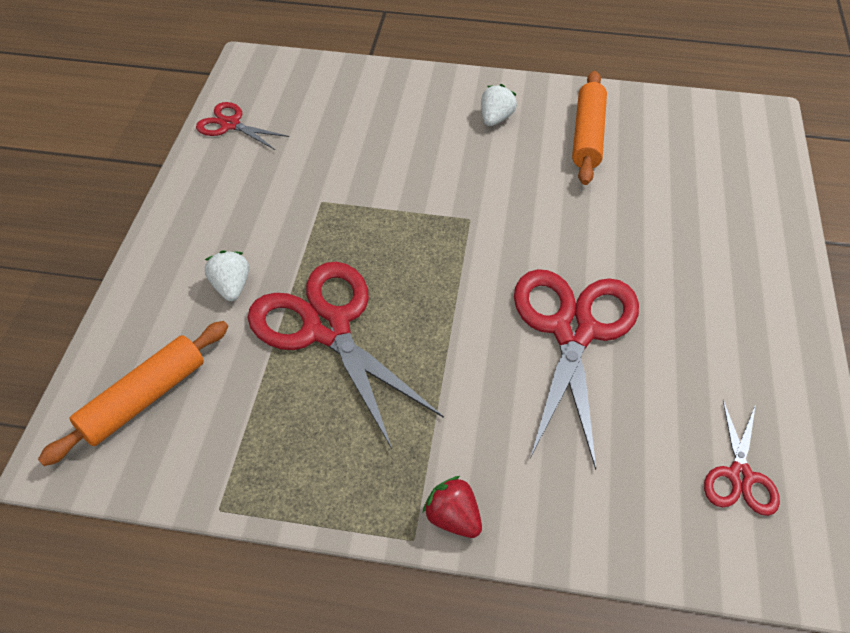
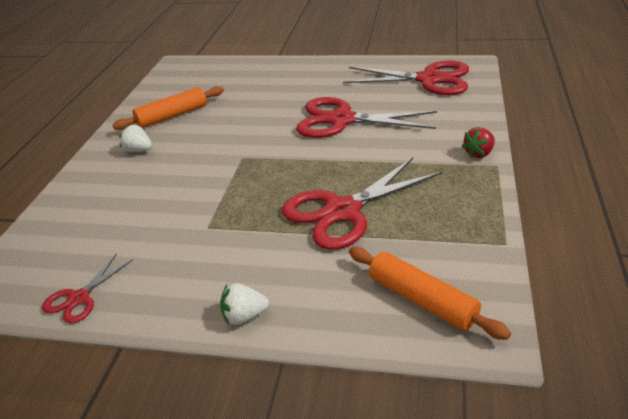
camera: 85 degrees left, 15 degrees down
(231, 287) = (300, 266): white strawberry -> white strawberry (244, 316)
(588, 136) = (172, 116): orange rolling pin -> orange rolling pin turned 45 degrees counterclockwise
(740, 476) = (429, 79): red scissors -> red scissors, size x1.98

